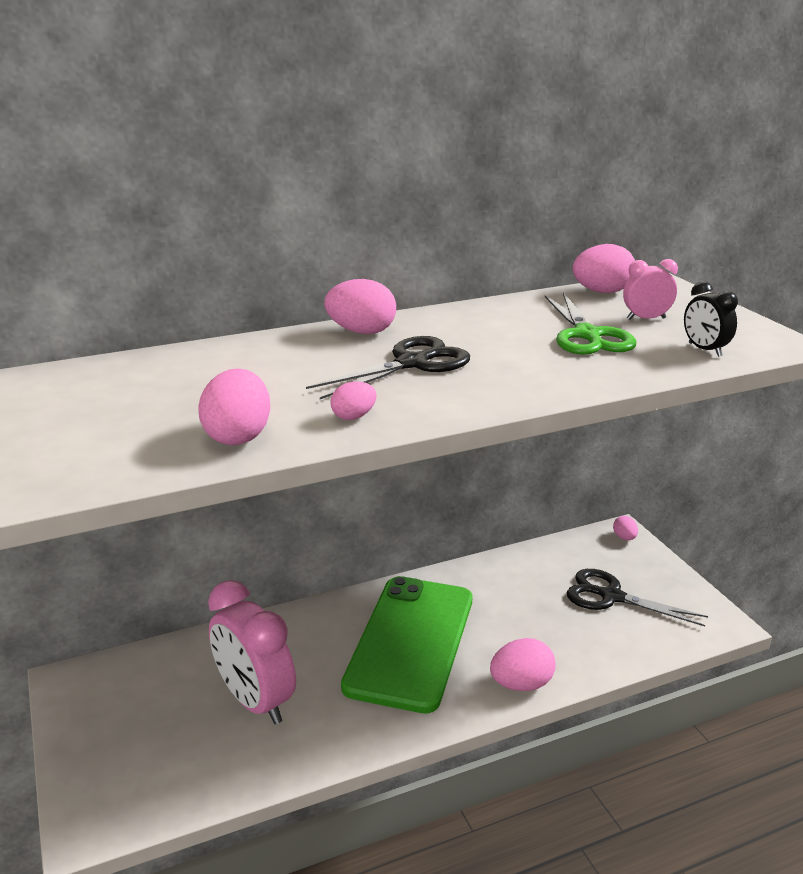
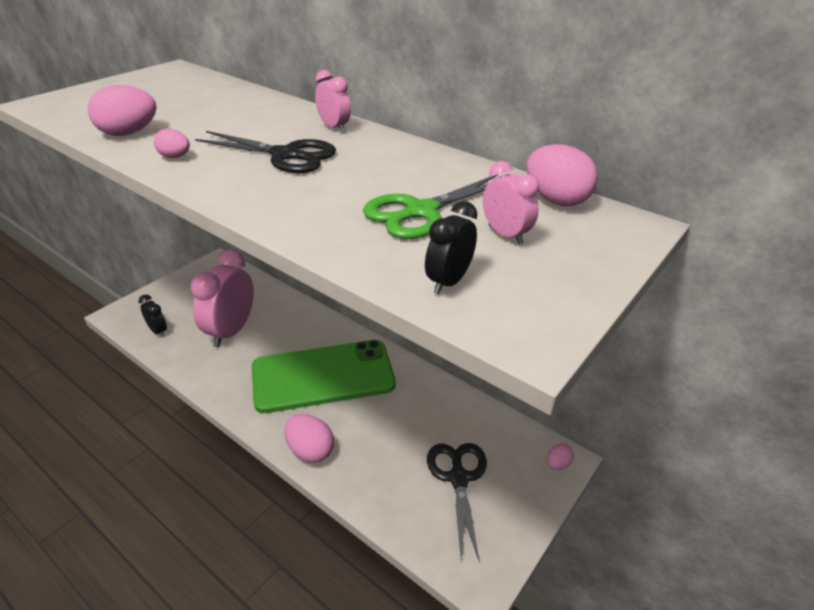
camera: 60 degrees right, 10 degrees up
(182, 782) = (158, 331): none -> black clock
(361, 332) = (334, 127): pink egg -> pink clock

